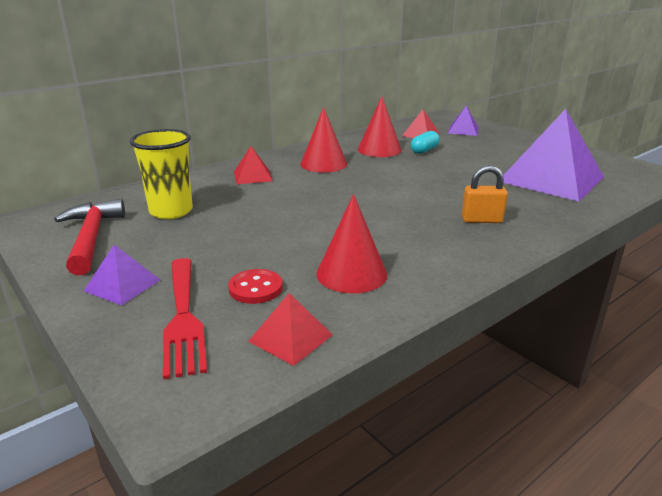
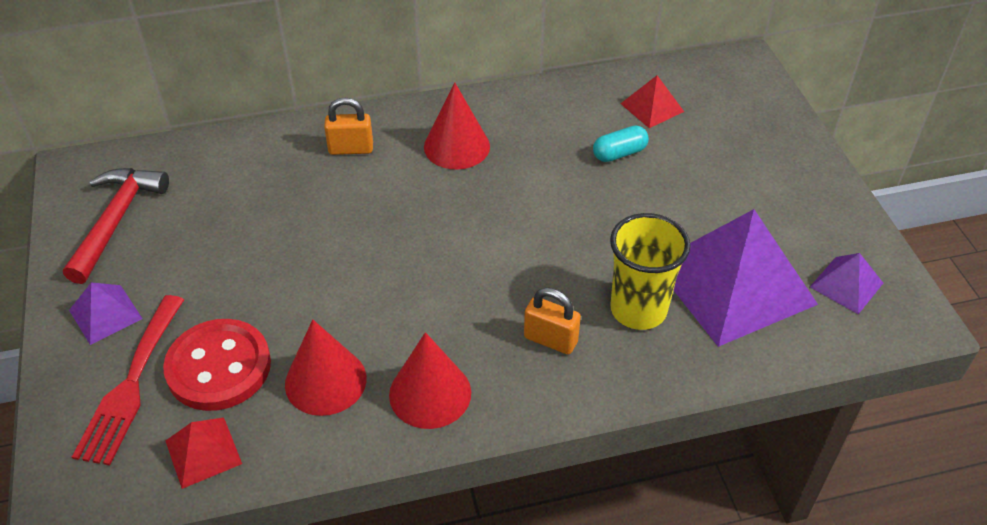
camera: 25 degrees right, 20 degrees up
(171, 211) = (217, 197): yellow cup -> yellow cup (638, 310)
(253, 176) = (351, 149): red pyramid -> orange padlock
(255, 288) = (219, 367): red button -> red button, size x1.77
(379, 150) = (558, 132): red cone -> red cone (430, 393)
(463, 130) = (727, 114): purple pyramid -> purple pyramid (846, 285)

